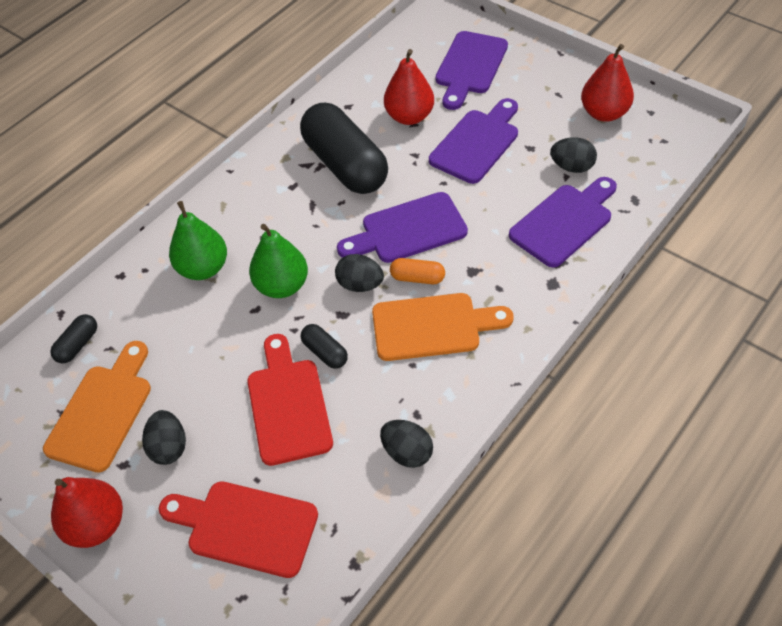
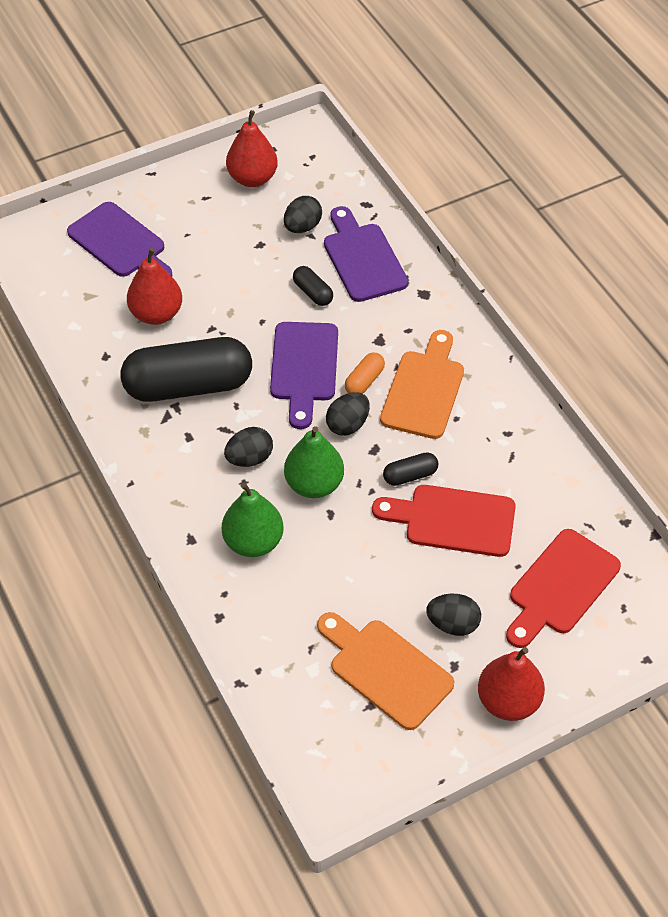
camera: 70 degrees left, 0 degrees up
(78, 345) = (291, 675): black capsule -> black capsule (313, 293)
(407, 452) = (541, 452): black egg -> black egg (249, 458)
(477, 143) = (228, 278): purple cutting board -> none

